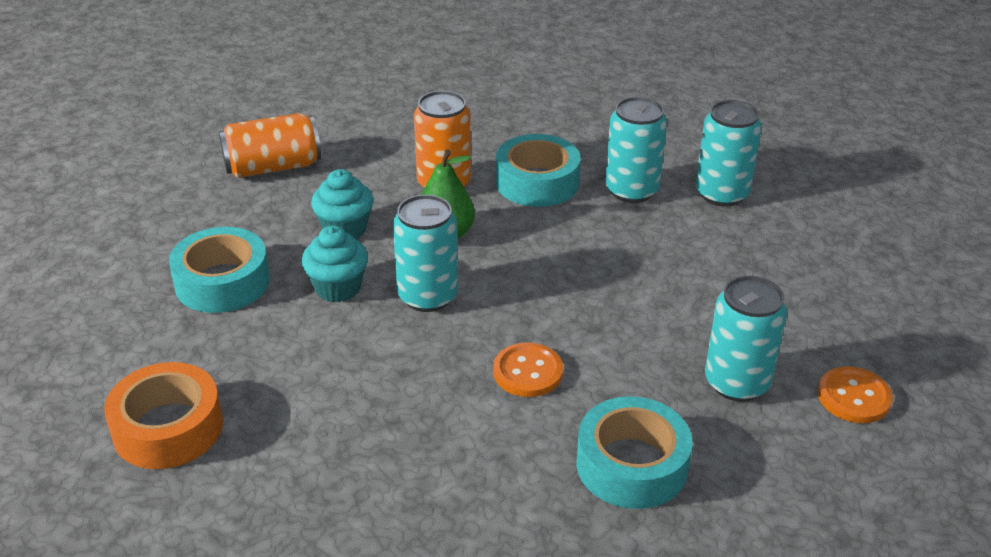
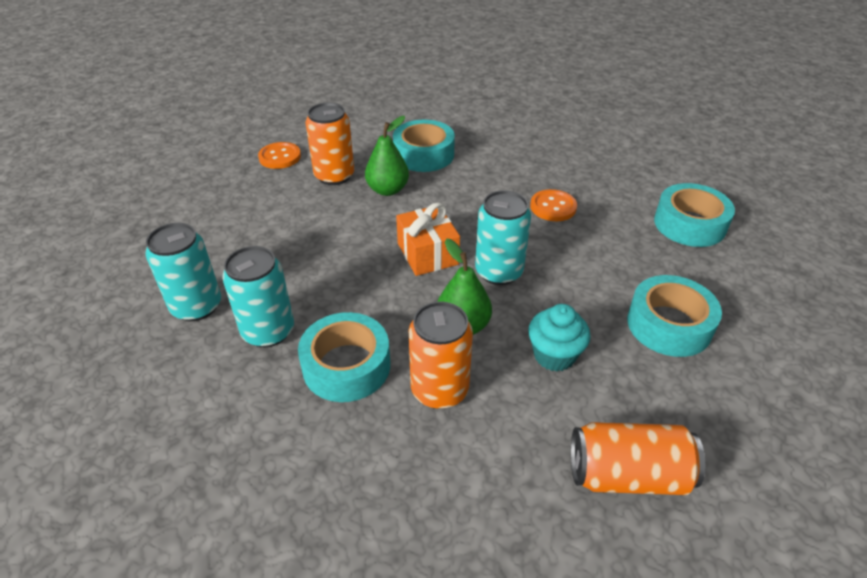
camera: 160 degrees left, 5 degrees up
(168, 428) = (689, 224): orange tape -> turquoise tape
(338, 288) = (569, 295): turquoise cupcake -> none
(524, 298) = (427, 254): none -> orange gift
(528, 372) = (452, 207): orange button -> orange button (553, 207)
(639, 378) = (387, 190): none -> green pear
(737, 383) = (334, 176): turquoise can -> orange can

